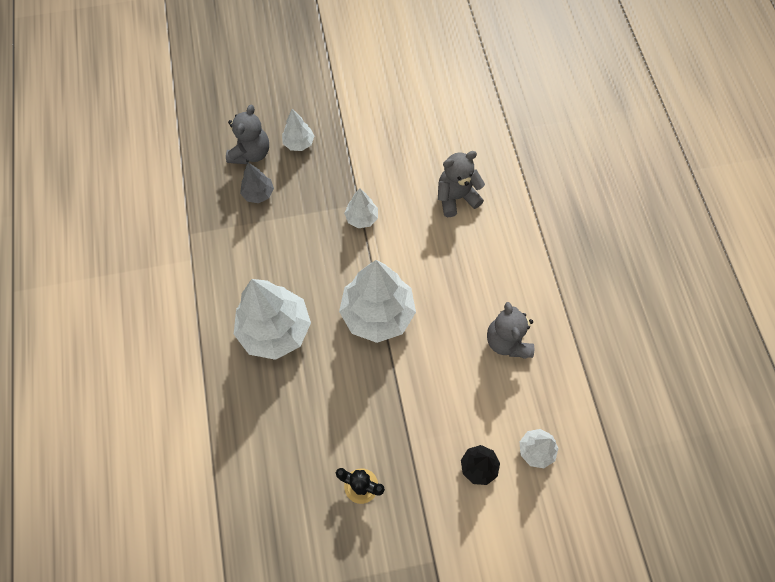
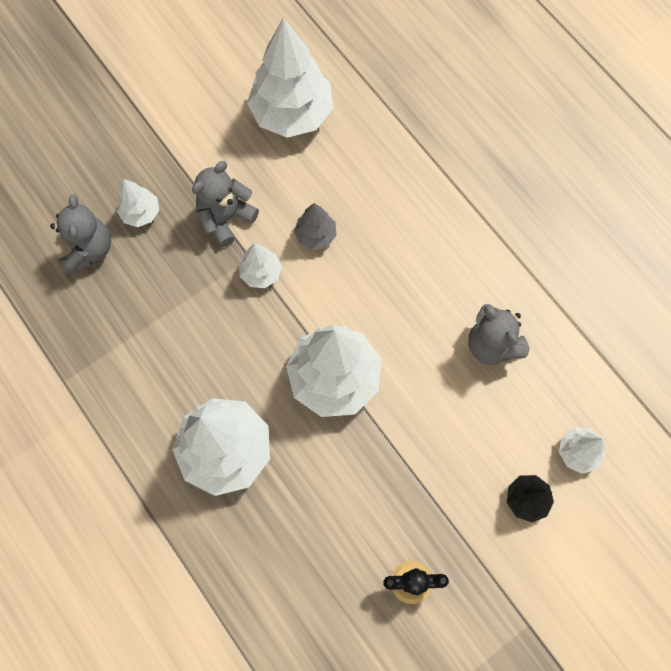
camera: 25 degrees left, 5 degrees up
(258, 194) = (123, 296): grey tree -> grey tree (316, 235)
(439, 118) = (292, 114): none -> white tree
(456, 197) = (357, 202): grey teddy bear -> grey teddy bear (226, 218)

